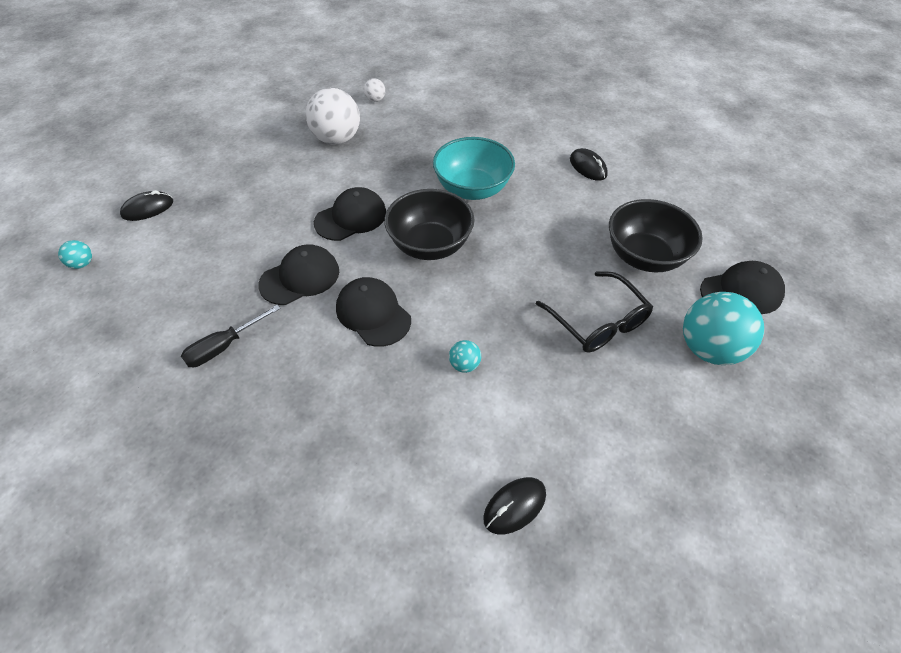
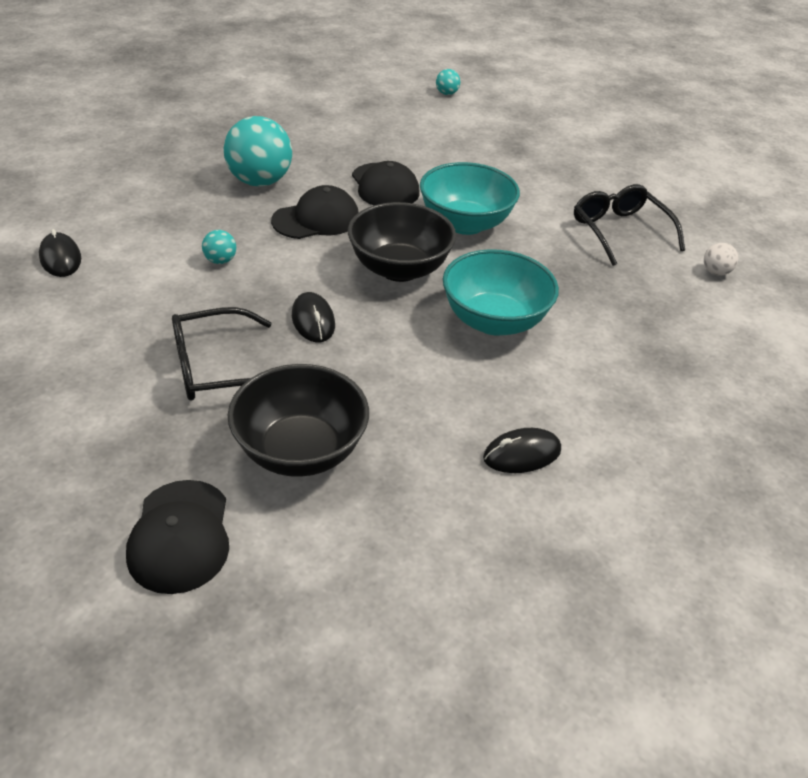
camera: 100 degrees right, 10 degrees down
(148, 208) = (512, 119): black mouse -> black mouse (313, 320)
(224, 346) = (319, 146): black screwdriver -> none
(337, 139) = (619, 231): white ball -> black glasses
(351, 217) = (465, 223): black cap -> turquoise bowl
(709, 349) = (116, 454): turquoise ball -> turquoise ball (260, 181)

